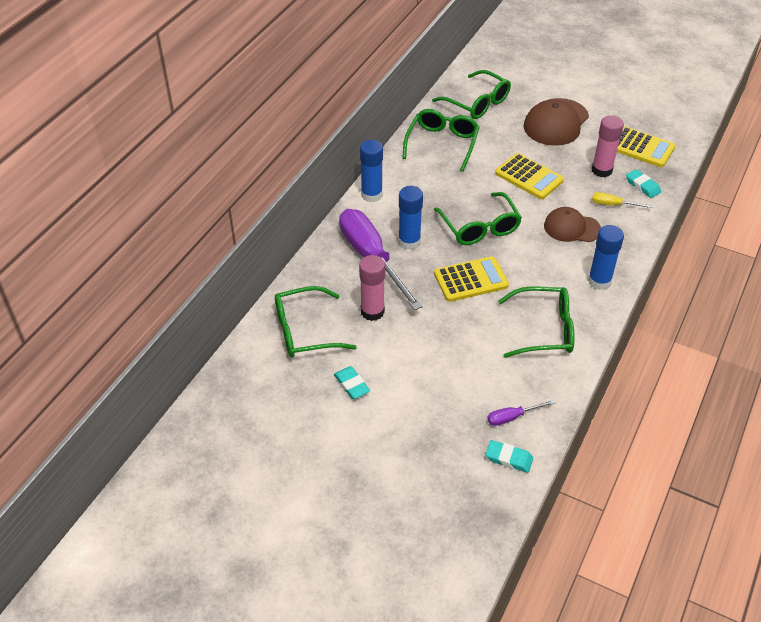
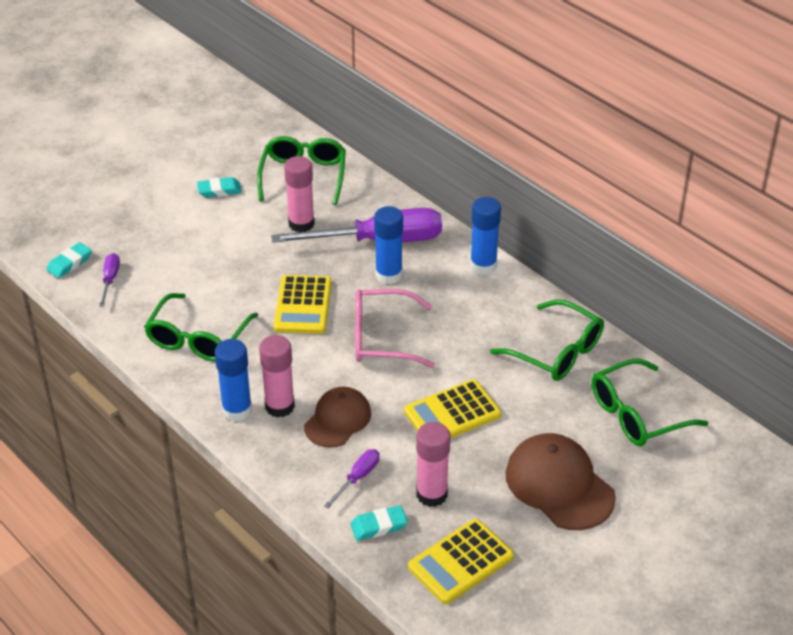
camera: 110 degrees right, 5 degrees down
(480, 227) = (381, 338): green glasses -> pink glasses
(580, 260) = (280, 406): none -> pink glue stick
(613, 205) = (358, 477): yellow screwdriver -> purple screwdriver

